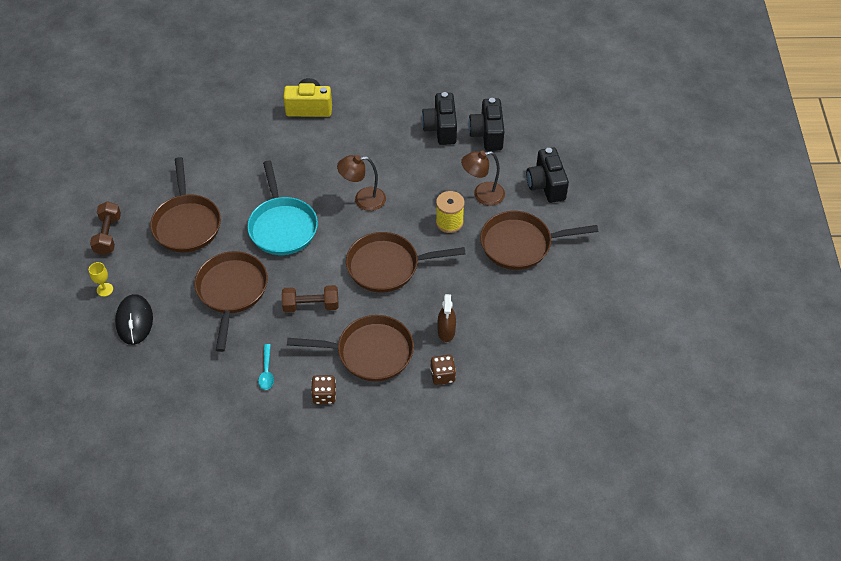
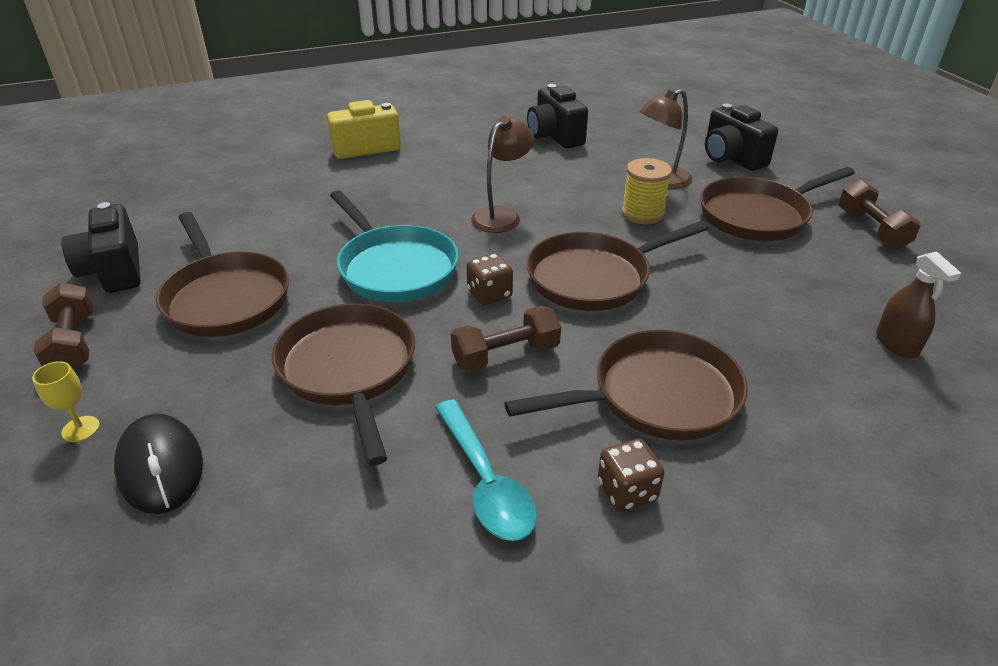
camera: 20 degrees left, 15 degrees down
(266, 371) = (485, 481): turquoise spoon -> turquoise spoon, size x1.70
(363, 199) = (501, 215): brown lamp -> brown lamp turned 150 degrees clockwise
(442, 375) = (807, 397): brown dice -> brown dice (489, 294)
(446, 331) = (754, 334): brown spray bottle -> brown spray bottle (896, 344)
(487, 134) = (617, 131): black camera -> black camera (114, 271)
(581, 276) = (871, 229): none -> brown dumbbell

